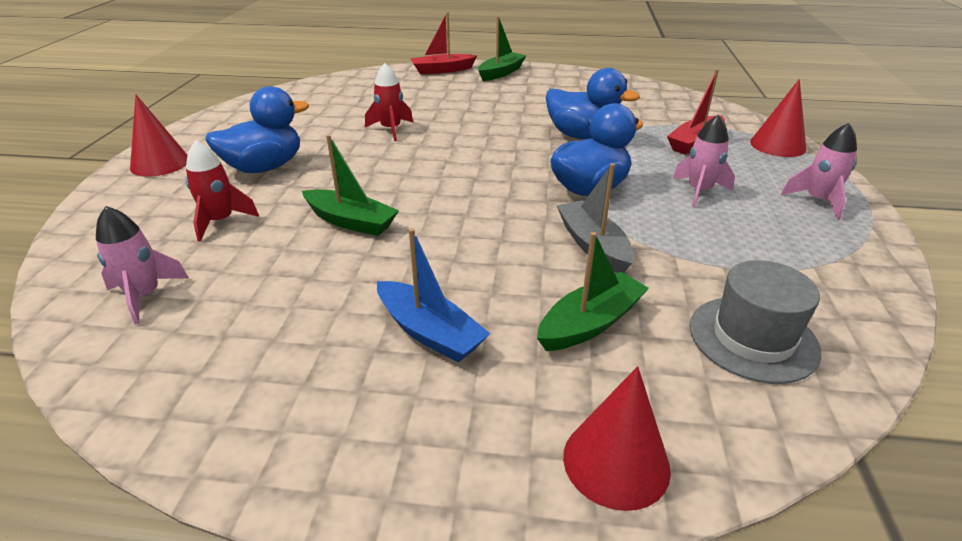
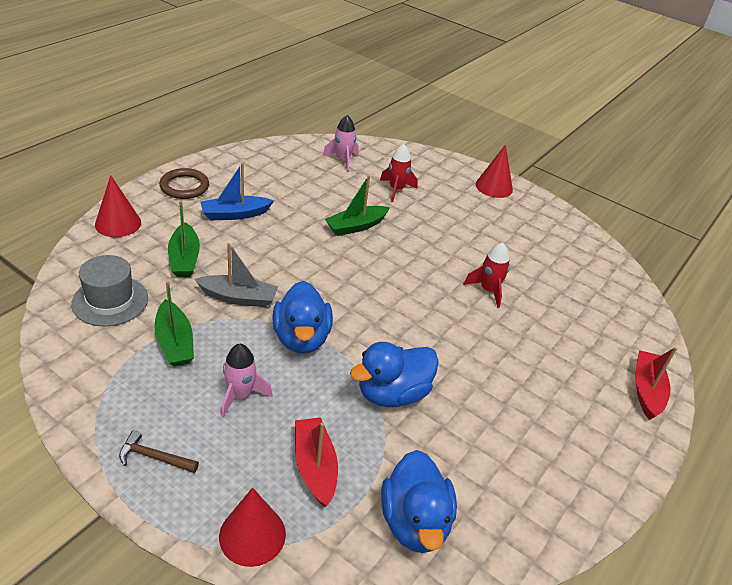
camera: 115 degrees right, 5 degrees up
(264, 167) = (458, 218): blue duck -> blue duck (414, 522)
(402, 448) = (184, 186): none -> brown ring
(501, 73) = (616, 436): green boat -> green boat (175, 342)
(818, 201) = (154, 457): pink rocket -> brown hammer

